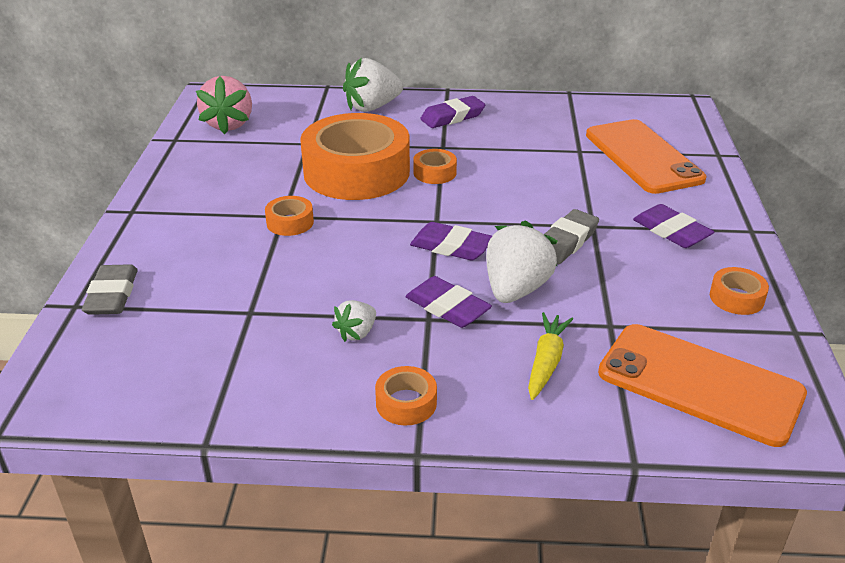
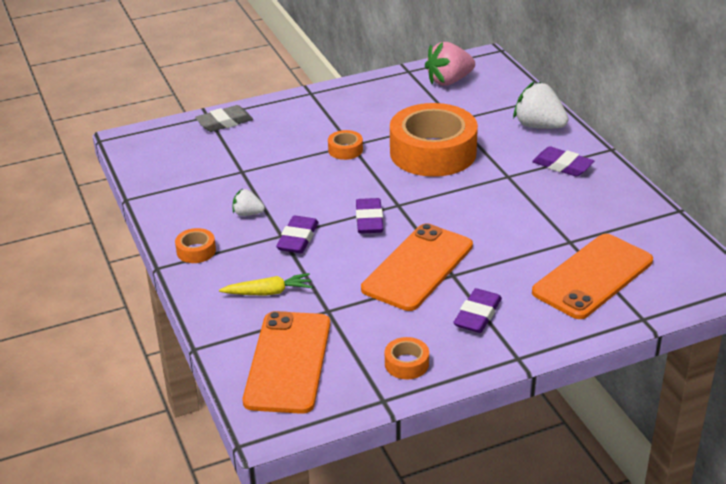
camera: 65 degrees right, 0 degrees up
(434, 173) = (463, 184): orange tape -> none
(516, 289) = (339, 260): white strawberry -> none
(566, 242) = (418, 267): grey eraser -> orange phone

